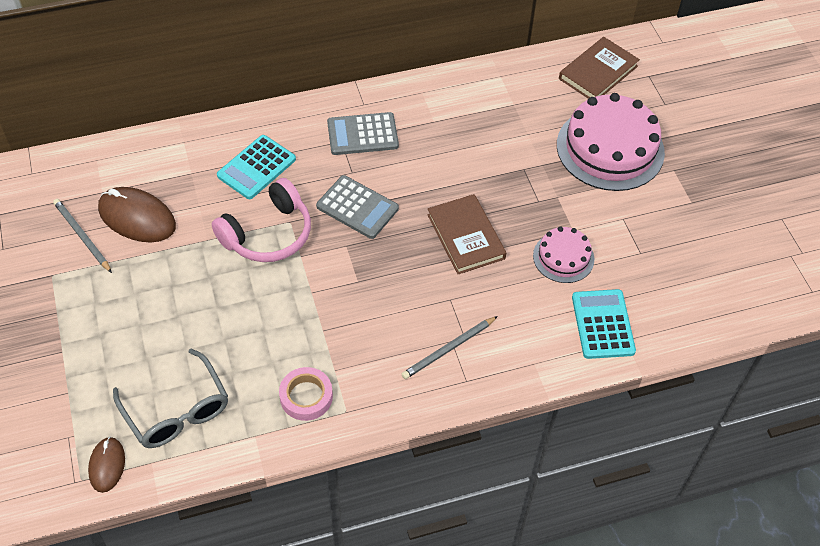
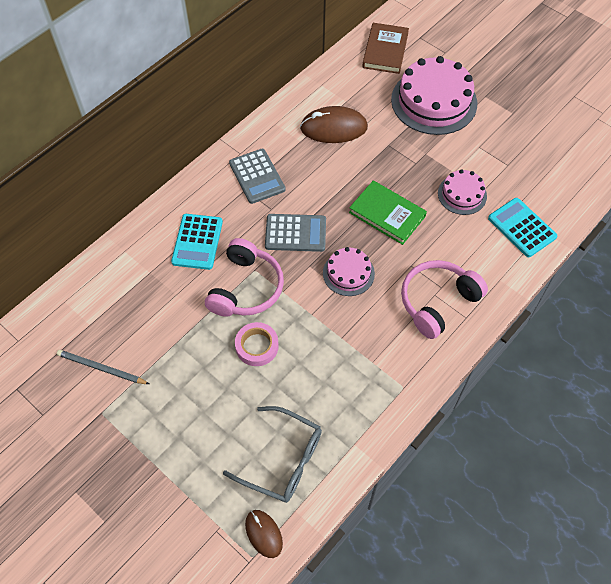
camera: 30 degrees left, 5 degrees up
(137, 218) = (134, 330): brown mouse -> brown mouse (333, 128)
(306, 396) = (368, 393): pink tape -> pink tape (257, 346)
(362, 134) = (257, 176): grey calculator -> grey calculator turned 75 degrees counterclockwise
(379, 273) = (348, 273): none -> pink cake
(448, 349) = (437, 302): grey pencil -> pink headphones
(465, 236) = (387, 214): brown book -> green book

